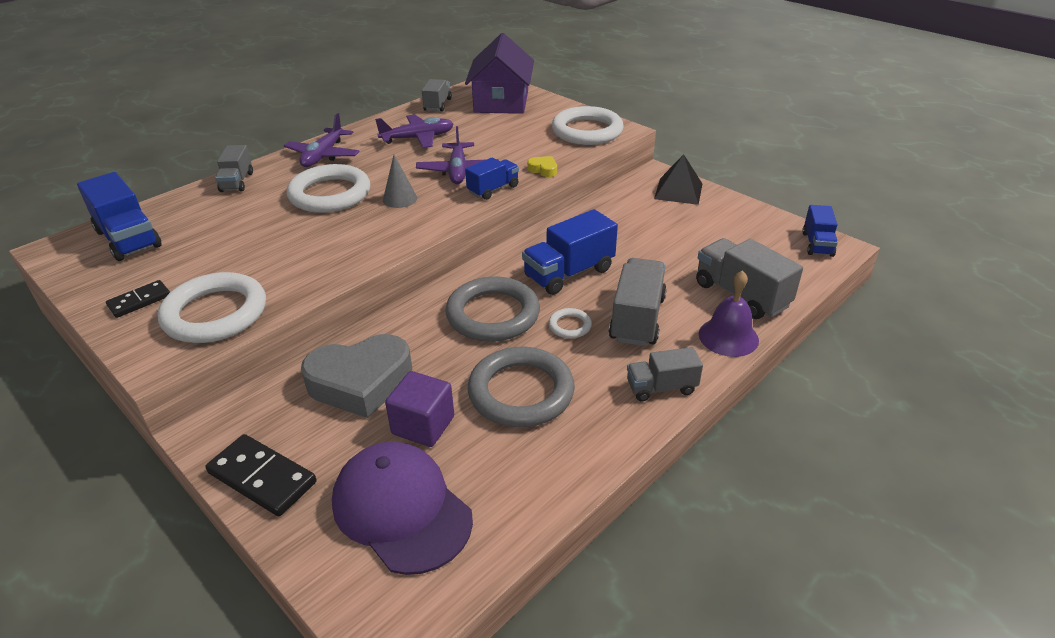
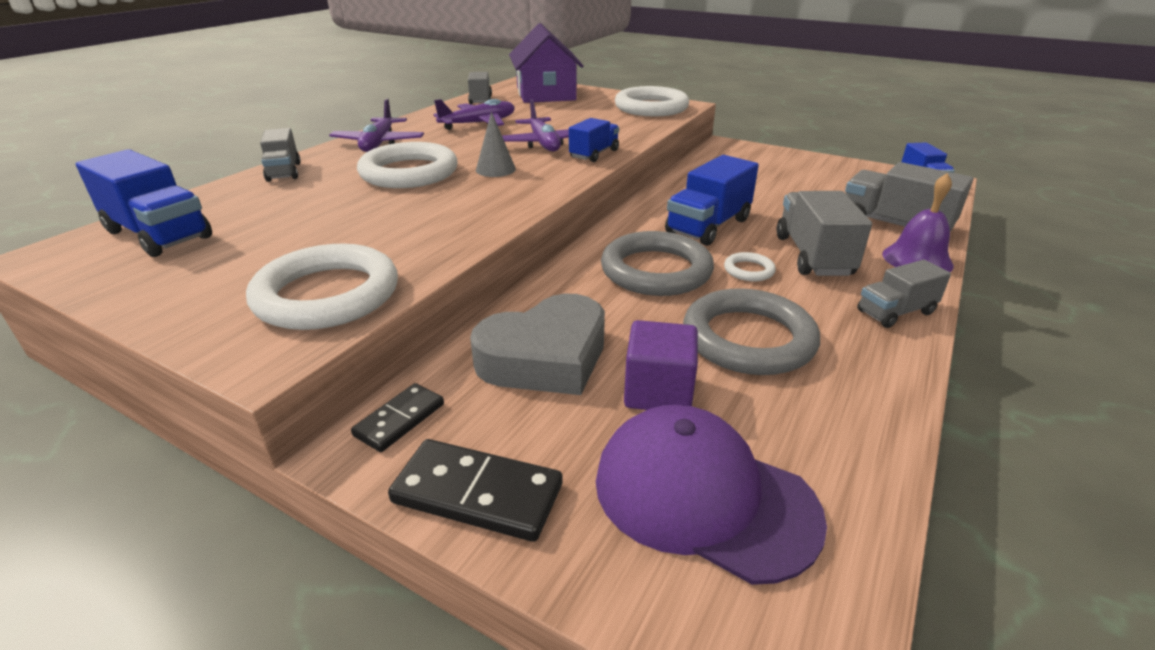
camera: 15 degrees left, 5 degrees down
(139, 301) = (205, 295): black domino -> black domino (400, 420)
(543, 170) = (633, 136): yellow heart -> none
(678, 191) = (758, 155): black pyramid -> none

